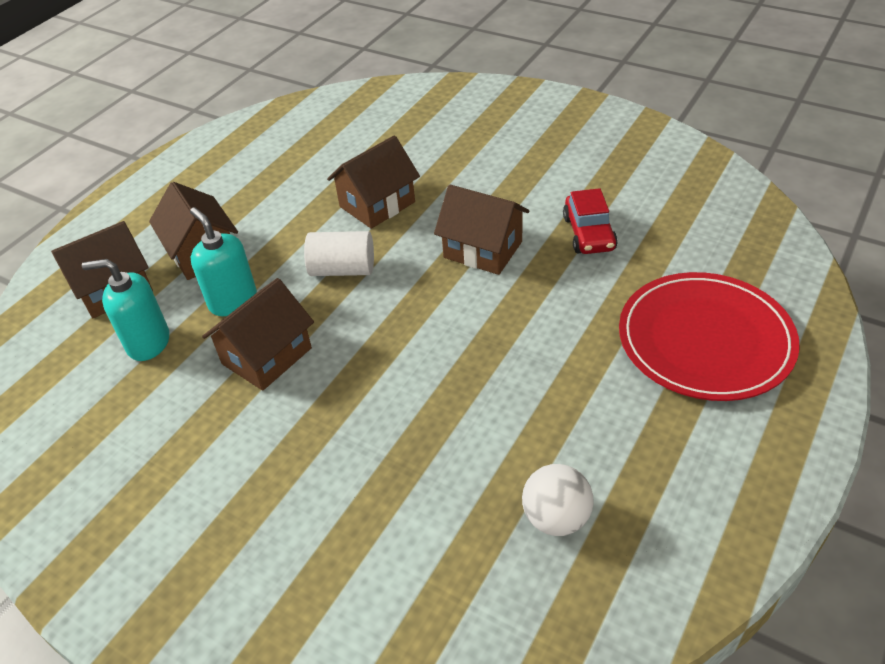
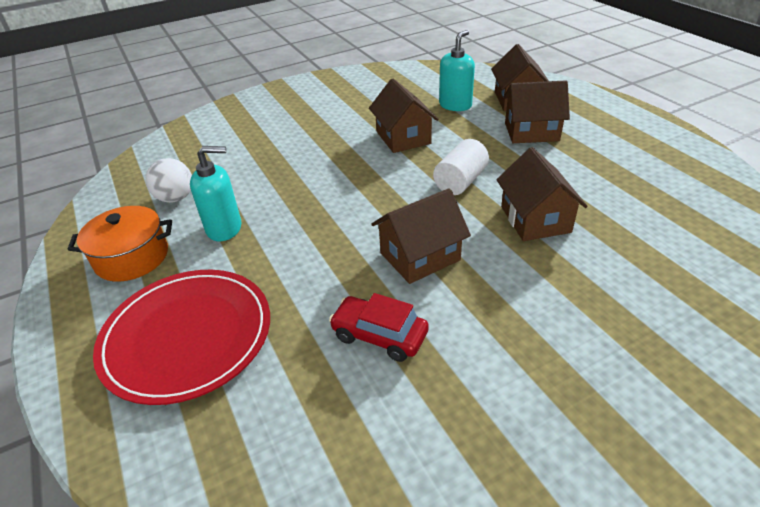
camera: 120 degrees right, 5 degrees down
(233, 301) = (467, 135): turquoise soap dispenser -> turquoise soap dispenser (224, 228)
(679, 468) = (132, 257): none -> orange pot

